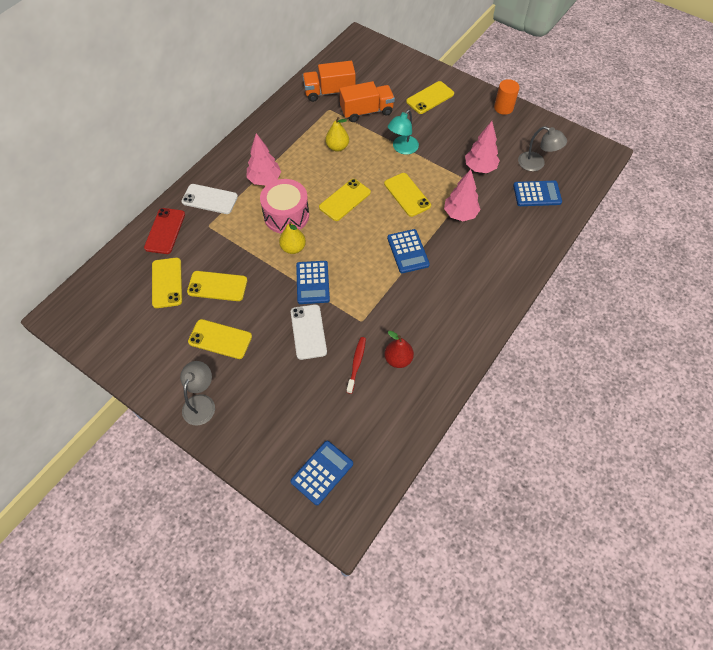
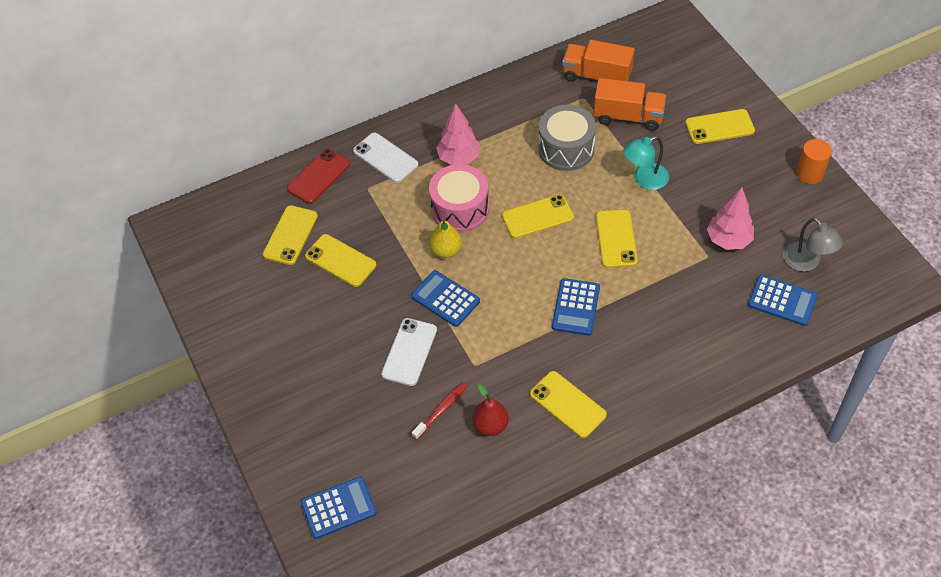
camera: 30 degrees right, 5 degrees down
(201, 403) = (257, 379): grey lamp -> none
(220, 339) = (312, 320): yellow phone -> yellow phone (568, 404)
(312, 282) = (445, 299): blue calculator -> blue calculator turned 105 degrees clockwise
(337, 147) = (566, 149): yellow pear -> grey drum
(460, 214) = (667, 288): pink tree -> none

